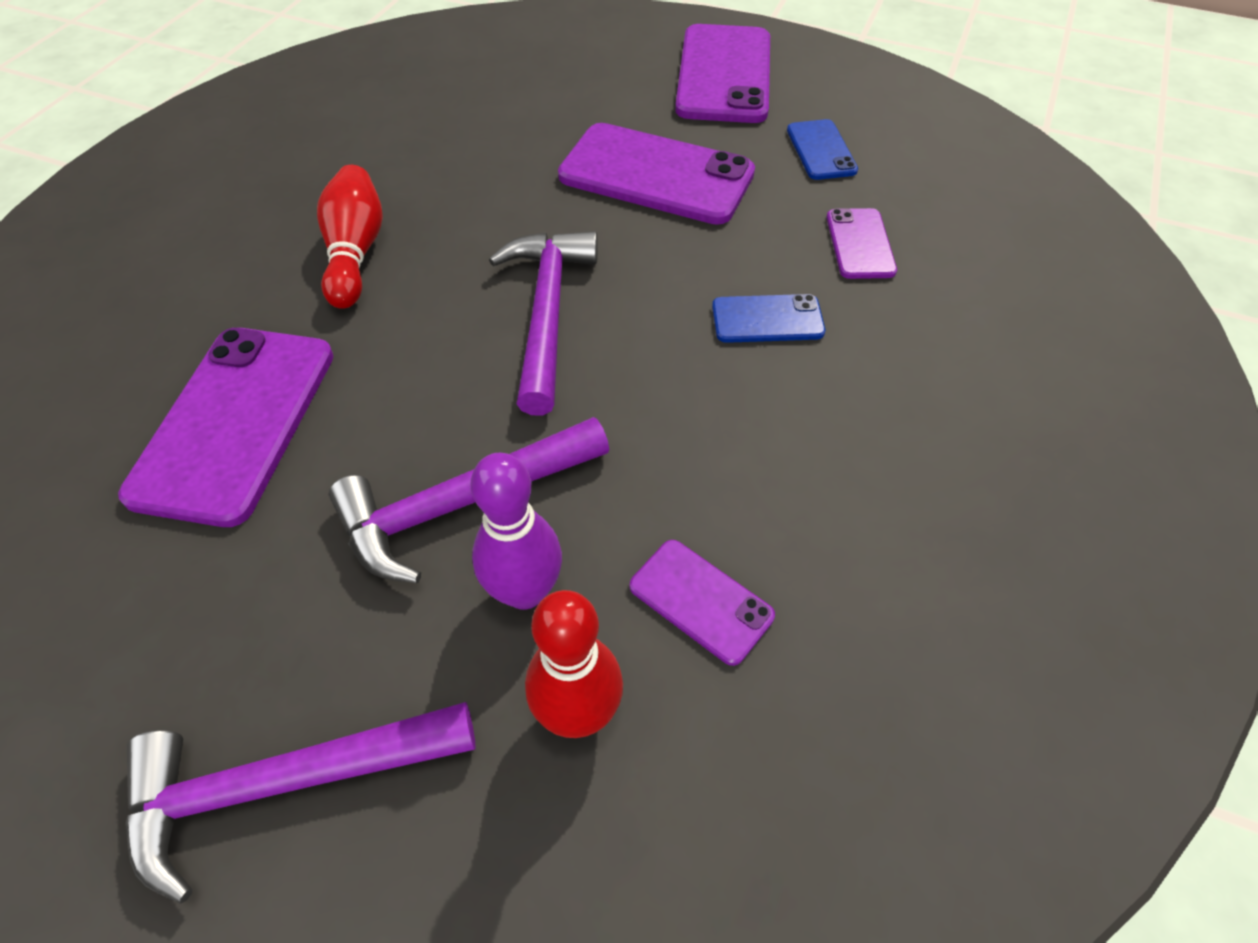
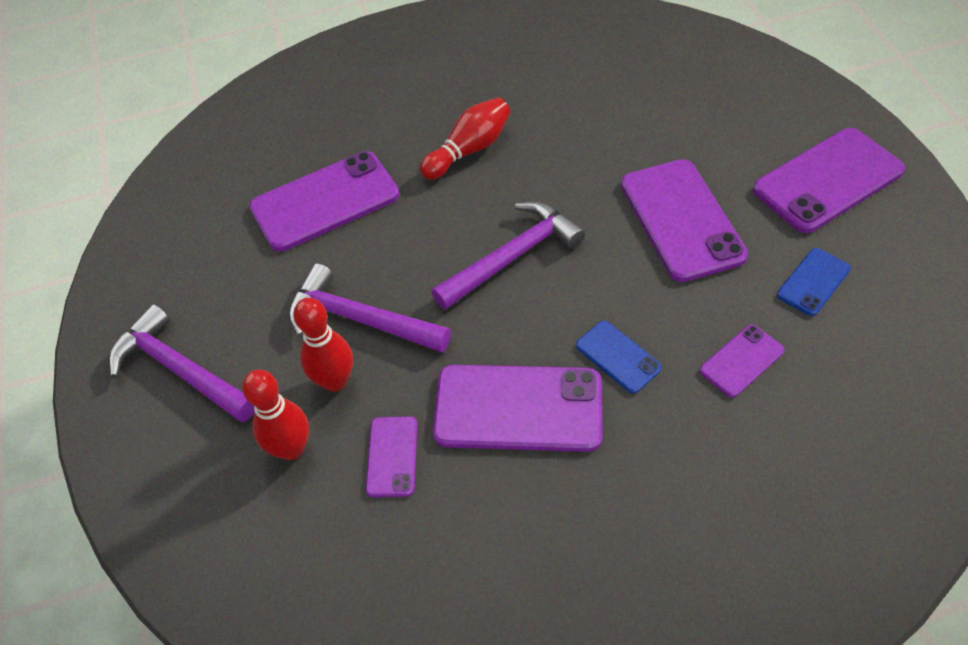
camera: 55 degrees right, 0 degrees up
(525, 591) = (335, 381): purple bowling pin -> red bowling pin
(751, 437) = (518, 408): none -> purple phone

